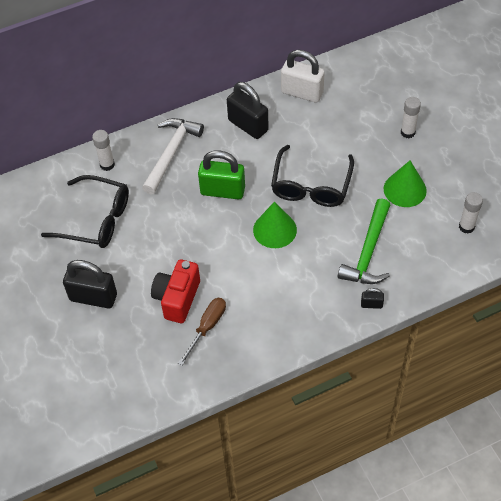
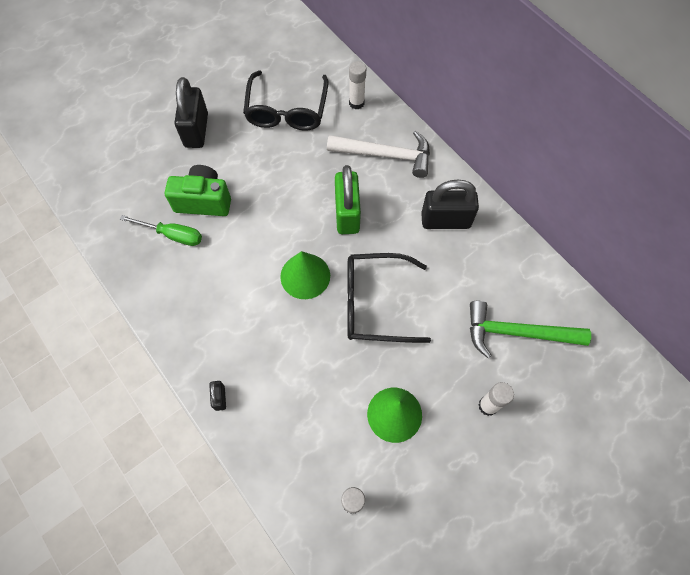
camera: 75 degrees right, 10 degrees up
(177, 298) = (203, 201): red camera -> green camera
(207, 327) = (172, 235): brown screwdriver -> green screwdriver
(248, 125) = (445, 220): black padlock -> black padlock turned 60 degrees clockwise
(302, 93) = (513, 268): white padlock -> none
(368, 252) = (292, 383): green hammer -> green hammer (516, 333)

